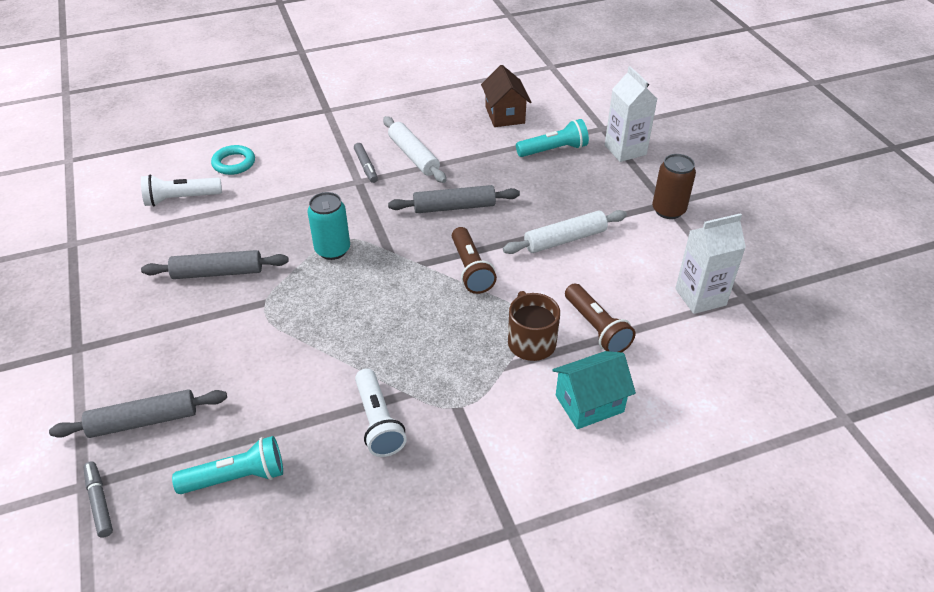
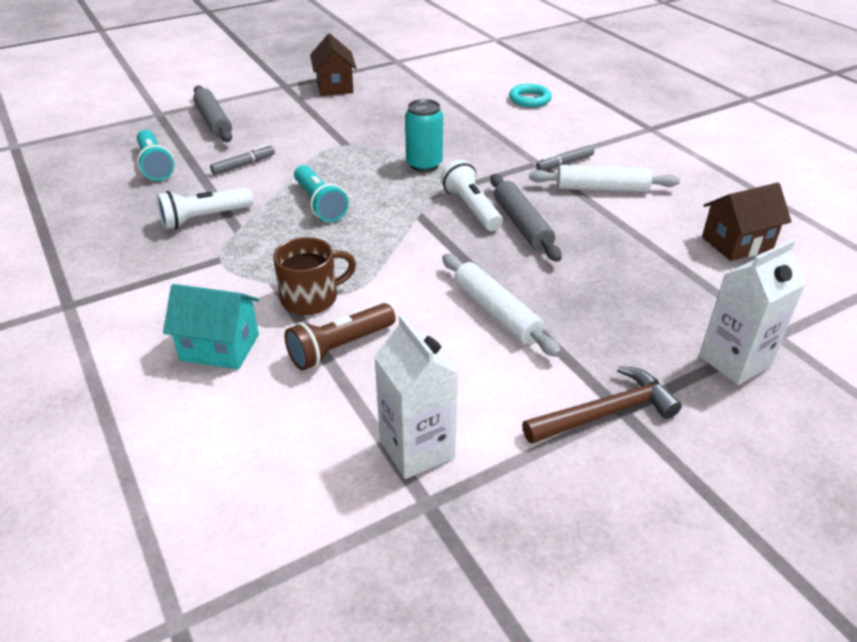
camera: 80 degrees right, 5 degrees down
(99, 502) = (143, 122): grey marker -> grey marker (243, 165)
(110, 302) = (335, 86): none -> brown house
(181, 199) = (467, 87): white flashlight -> white flashlight (471, 208)
(218, 272) = (378, 119): grey rolling pin -> none
(414, 156) = (602, 188): white rolling pin -> white rolling pin turned 45 degrees clockwise
(470, 269) = (419, 247): brown flashlight -> none
(553, 150) = (685, 290): turquoise flashlight -> turquoise flashlight (319, 204)
(589, 403) = (220, 347): turquoise house -> turquoise house turned 45 degrees counterclockwise
(668, 210) = (605, 413): brown can -> brown hammer

